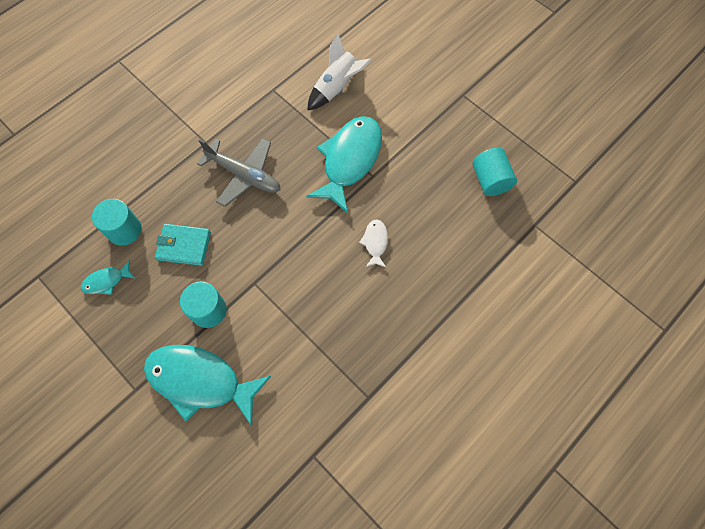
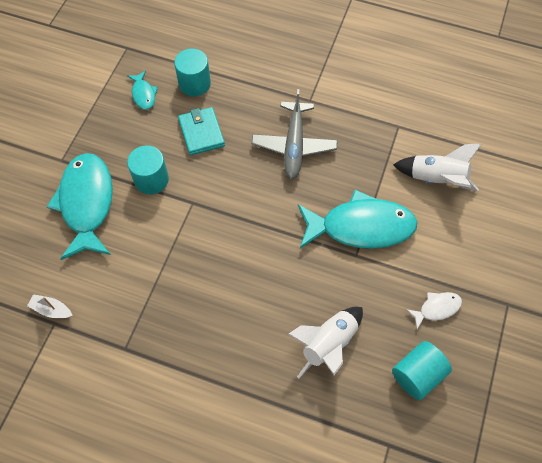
camera: 65 degrees right, 5 degrees down
(106, 281) = (143, 94): turquoise fish -> turquoise fish turned 150 degrees counterclockwise
(298, 454) = (52, 310): none -> white boat
(375, 242) = (284, 288): white fish -> white fish (436, 308)
(439, 230) = (328, 344): none -> white rocket

